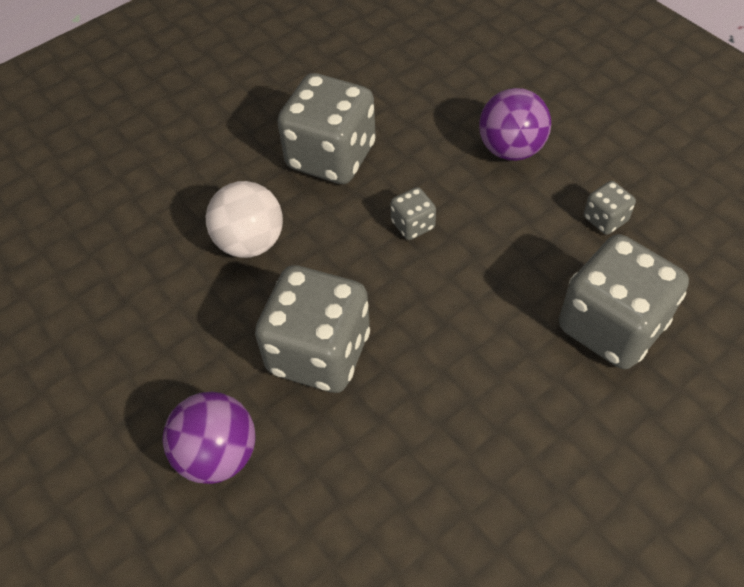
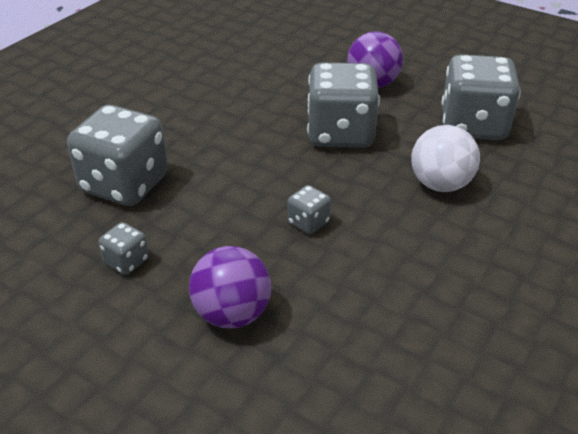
camera: 160 degrees right, 15 degrees down
(331, 156) = (420, 267): grey dice -> grey dice (473, 125)

